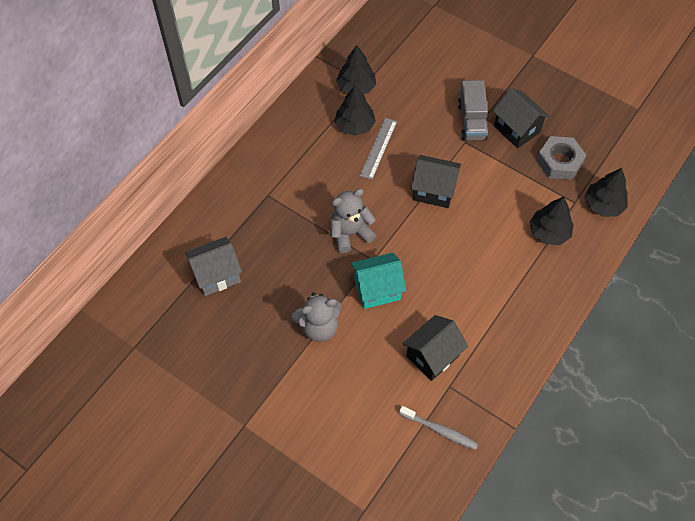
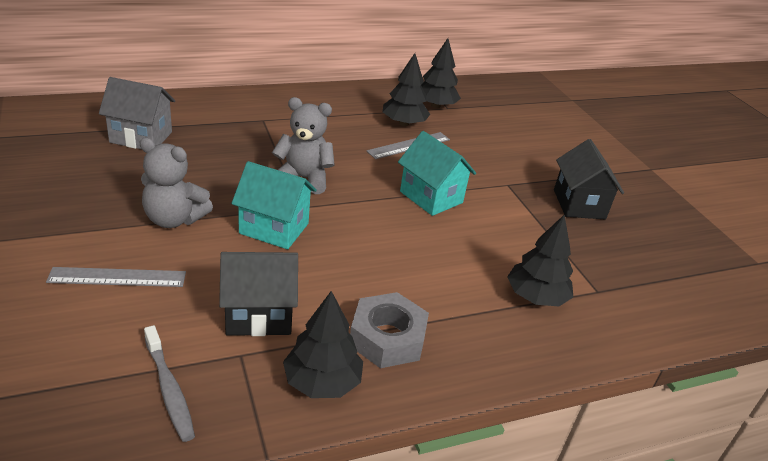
camera: 30 degrees right, 25 degrees down
(340, 390) = (117, 277): none -> grey ruler
(434, 191) = (431, 197): black house -> turquoise house
(471, 121) = (531, 175): grey truck -> none
(559, 162) = (609, 251): grey nut -> grey nut (387, 338)
(603, 205) = (637, 314): black tree -> black tree (322, 382)

